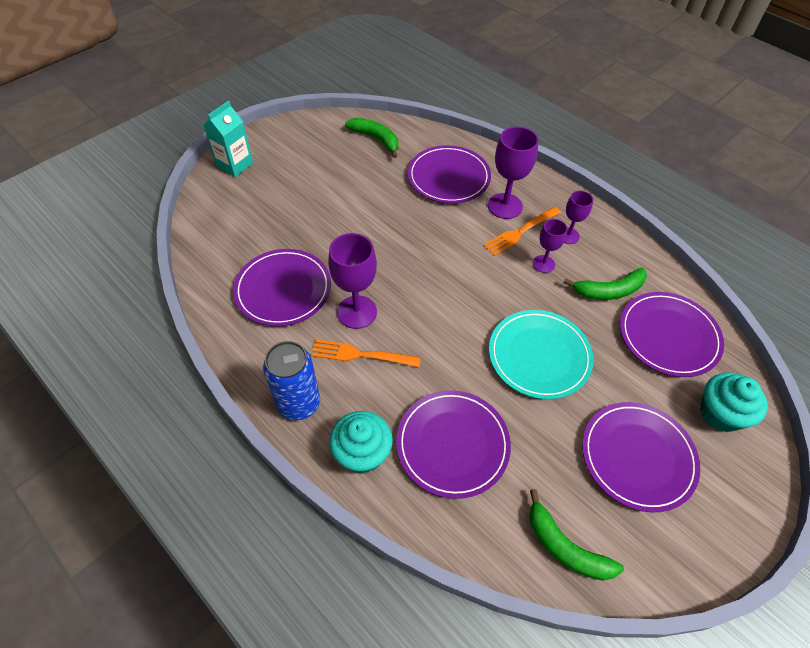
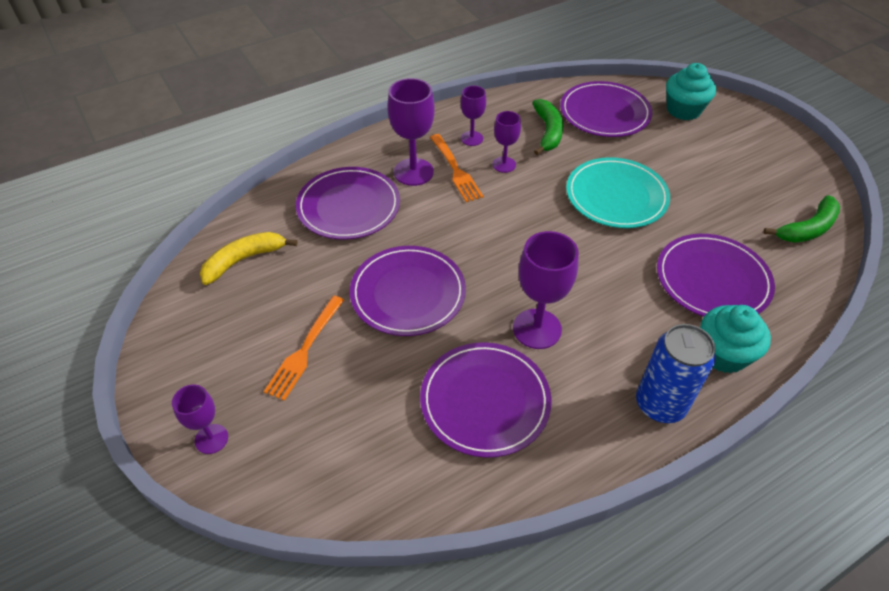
camera: 75 degrees left, 5 degrees down
(235, 165) = (211, 439): turquoise carton -> purple goblet
(361, 355) = (598, 335): orange fork -> orange fork (305, 350)
(376, 139) = (244, 260): green banana -> yellow banana
(638, 457) = (723, 165): purple plate -> purple plate (408, 293)

